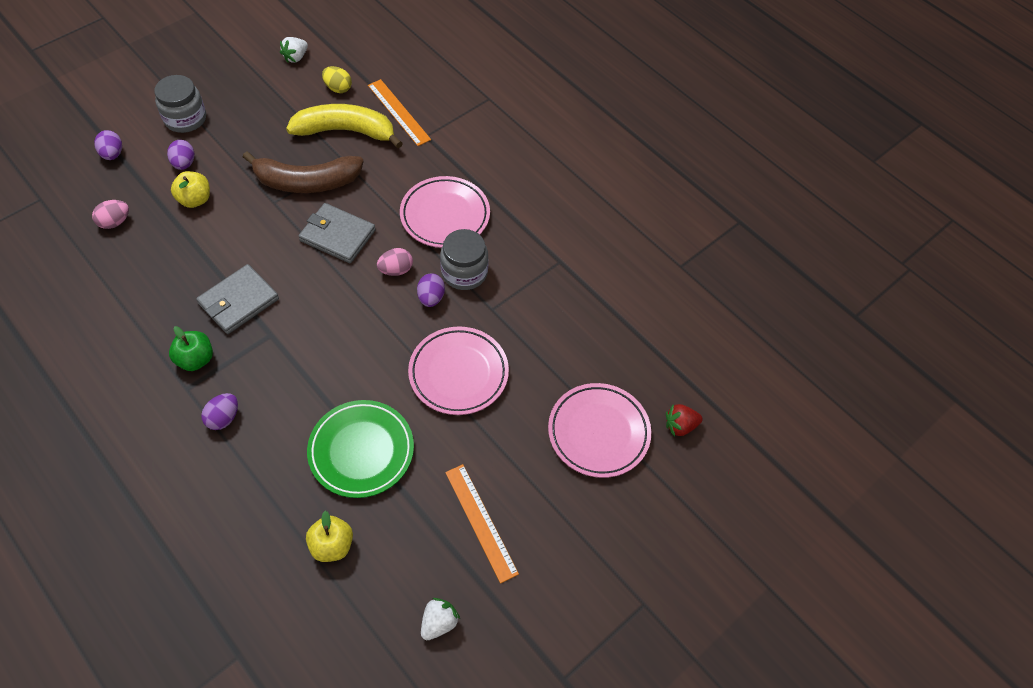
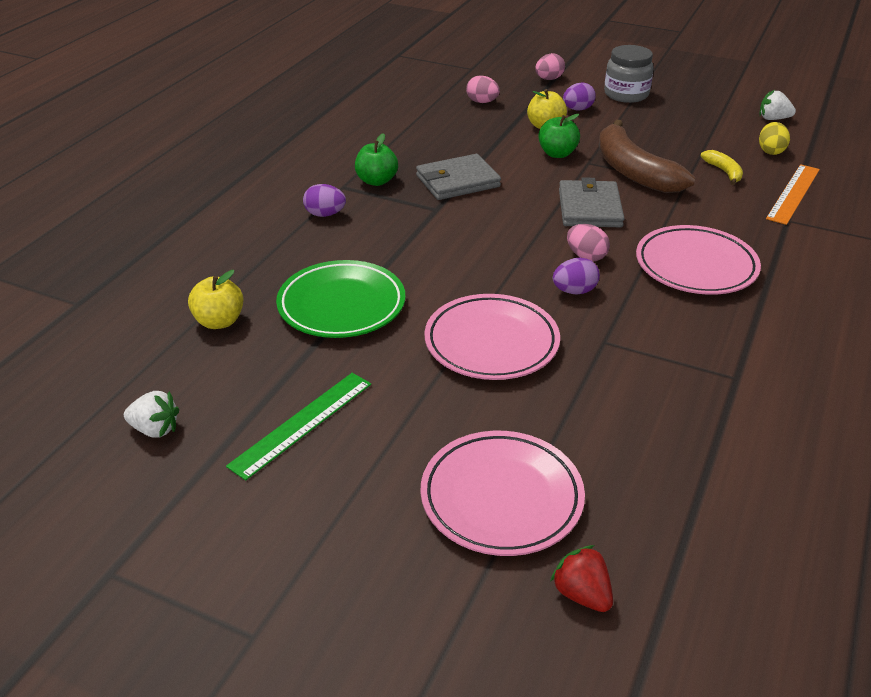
camera: 70 degrees right, 20 degrees down
(112, 154) = (549, 79): purple egg -> pink egg
(238, 301) = (457, 181): grey wallet -> grey wallet turned 45 degrees counterclockwise
(245, 214) = (557, 154): none -> green apple
(346, 131) = (724, 172): yellow banana -> yellow banana, size x0.46
(464, 272) = (633, 304): grey jar -> none
(481, 522) = (302, 423): orange ruler -> green ruler

